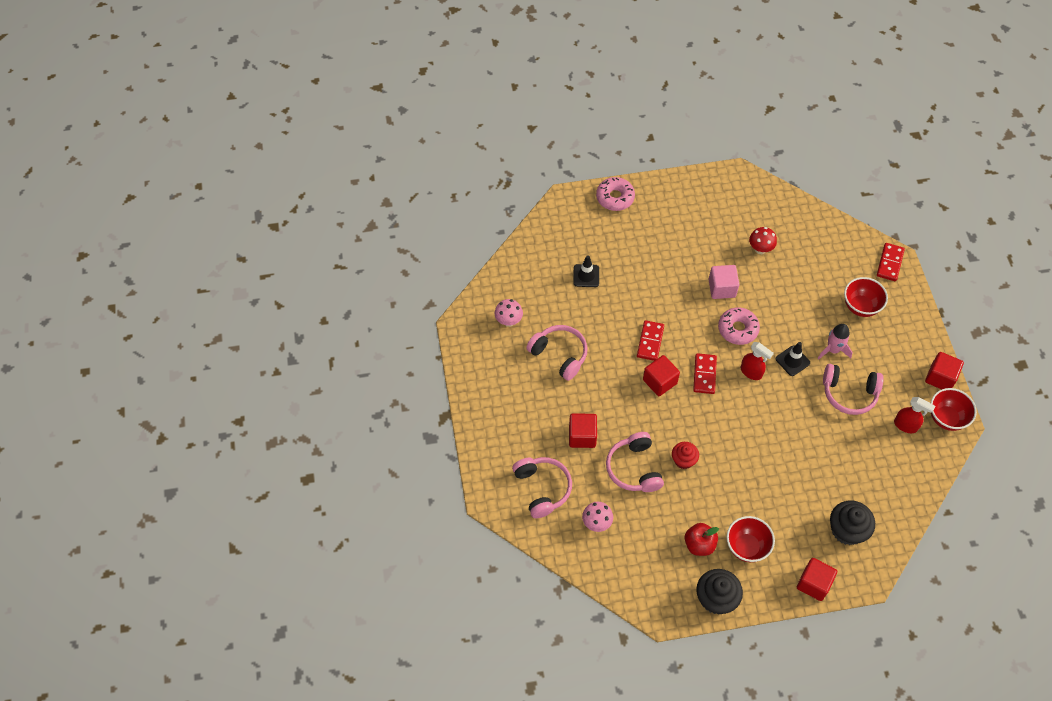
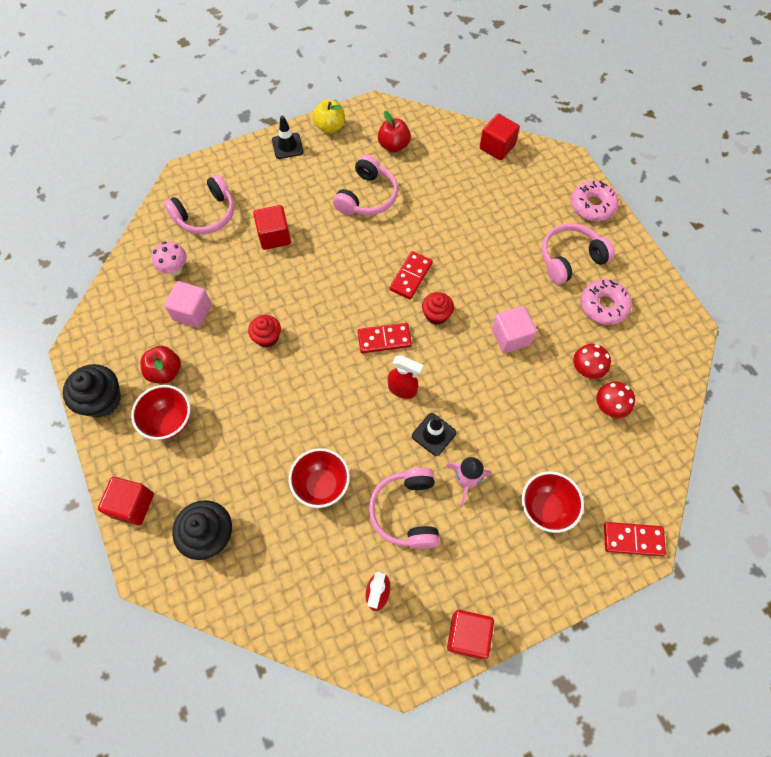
camera: 75 degrees right, 5 degrees up
(470, 367) = (330, 127): none -> yellow apple
(508, 321) = (394, 145): pink mushroom -> red apple
(586, 276) = (475, 200): black traffic cone -> black traffic cone (287, 146)
(634, 468) = (246, 291): pink headphones -> pink headphones (570, 259)
(645, 515) = (192, 312): none -> pink cube
(650, 341) = (411, 276): red domino -> red domino turned 60 degrees counterclockwise
(659, 381) = (361, 295): red cube -> red cube (497, 147)
(690, 333) = (436, 315): none -> red cupcake
(738, 329) = (458, 364): pink donut -> pink donut (603, 306)
(751, 372) = (402, 389): red spray bottle -> red spray bottle turned 90 degrees counterclockwise
(792, 245) = (608, 408): none -> red mushroom
(946, 418) = (404, 651): red bowl -> red bowl (321, 485)

